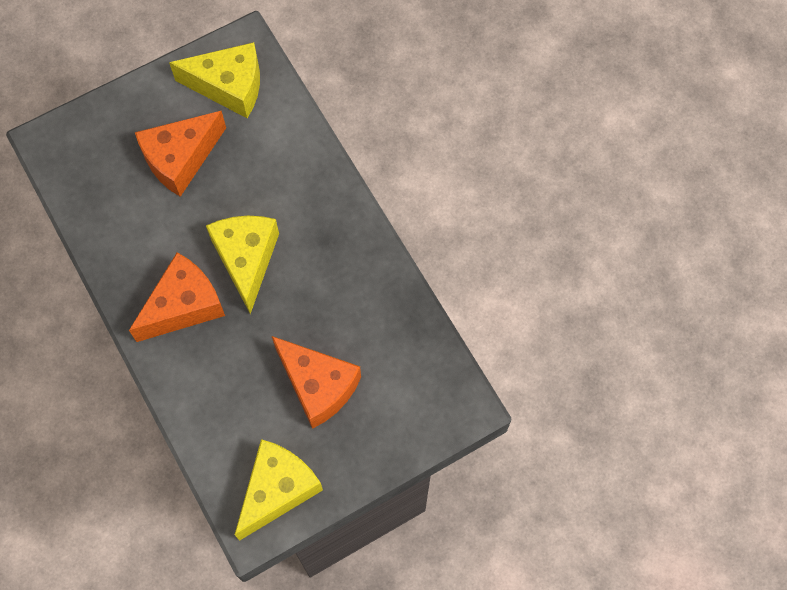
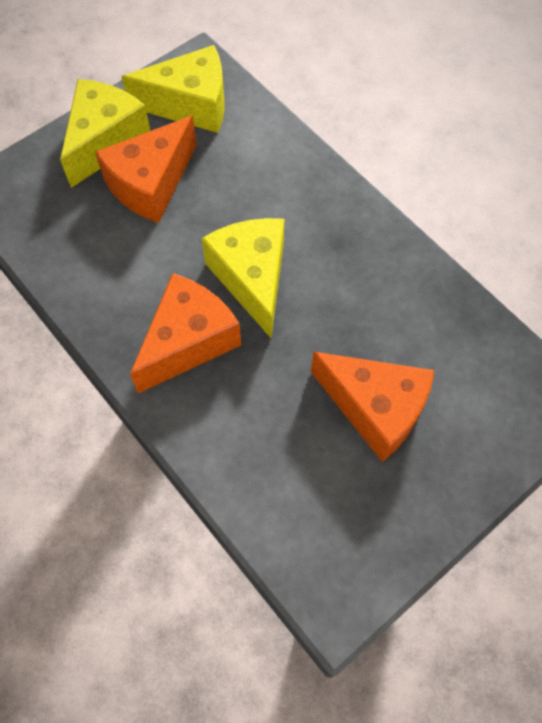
camera: 10 degrees left, 5 degrees down
(277, 490) = (358, 547): yellow cheese -> yellow cheese (105, 141)

